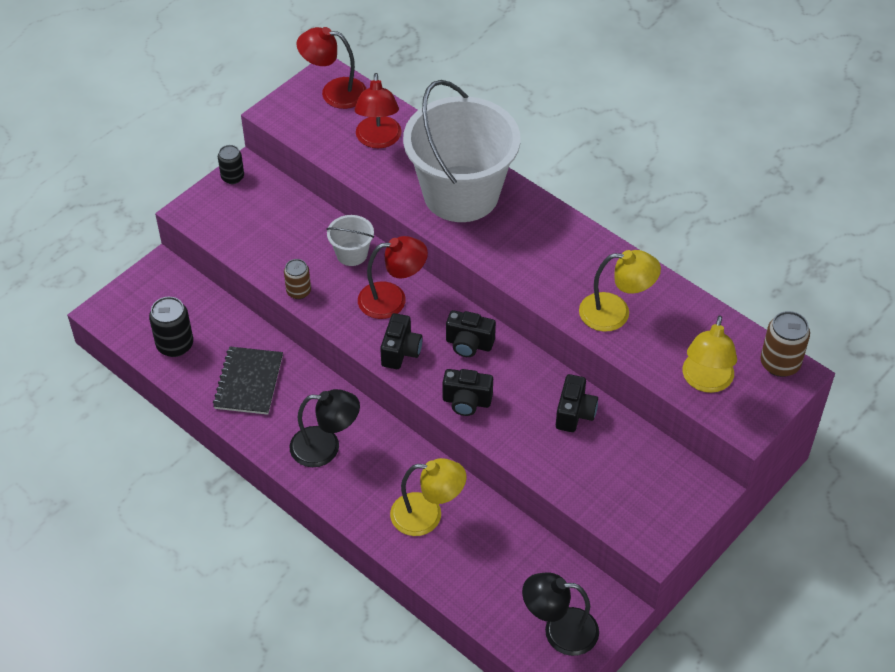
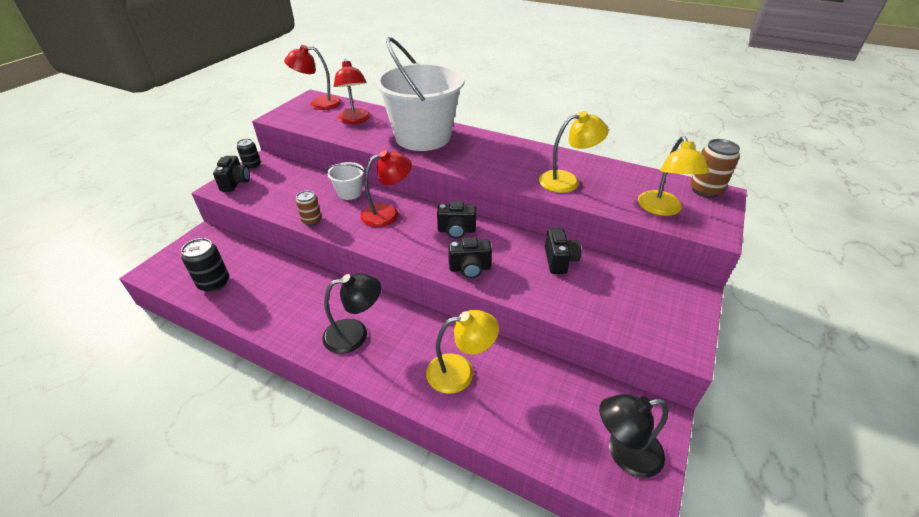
camera: 15 degrees left, 10 degrees down
(249, 382) = (280, 298): black notebook -> none
(401, 351) = (404, 244): black camera -> black camera (236, 183)

